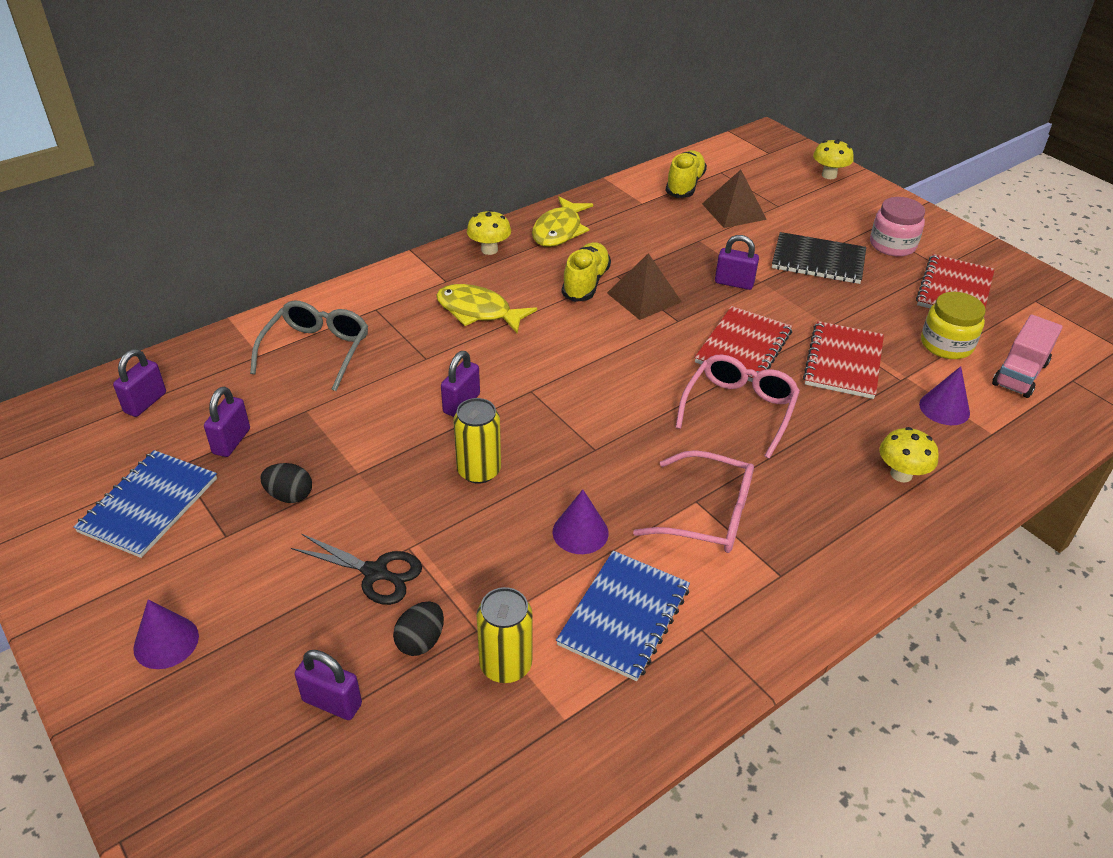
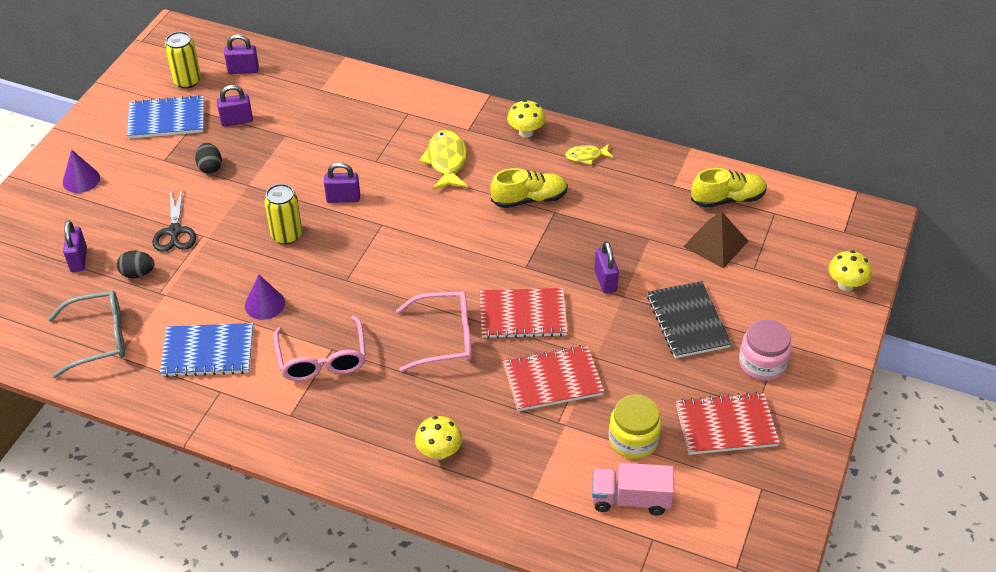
camera: 60 degrees right, 5 degrees up
(316, 351) = (343, 110): grey glasses -> grey glasses (99, 339)
(505, 665) = (142, 315): yellow can -> yellow can (187, 81)
(559, 230) = (586, 156): yellow fish -> yellow fish, size x0.57
(644, 297) = (539, 237): brown pyramid -> none
(944, 408) = (541, 459): purple cone -> none

